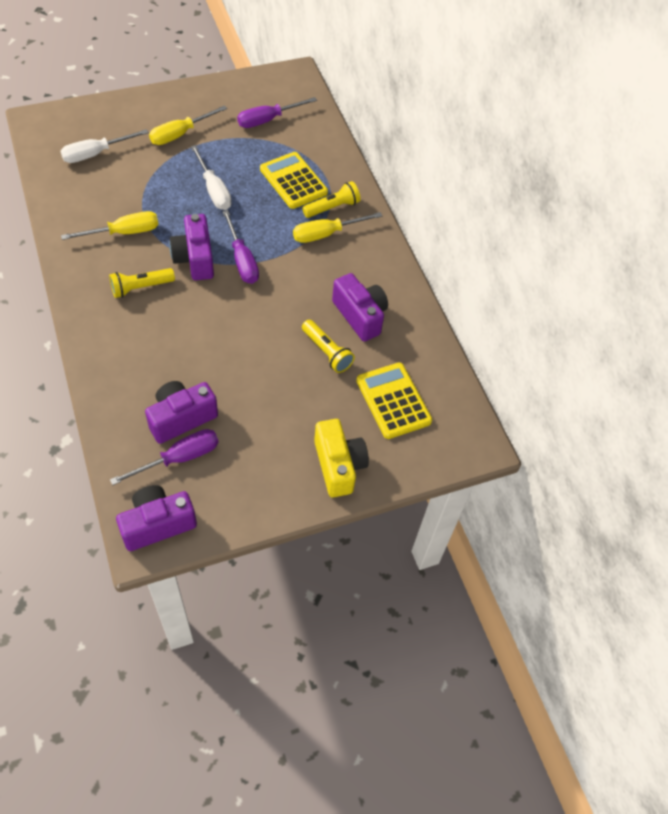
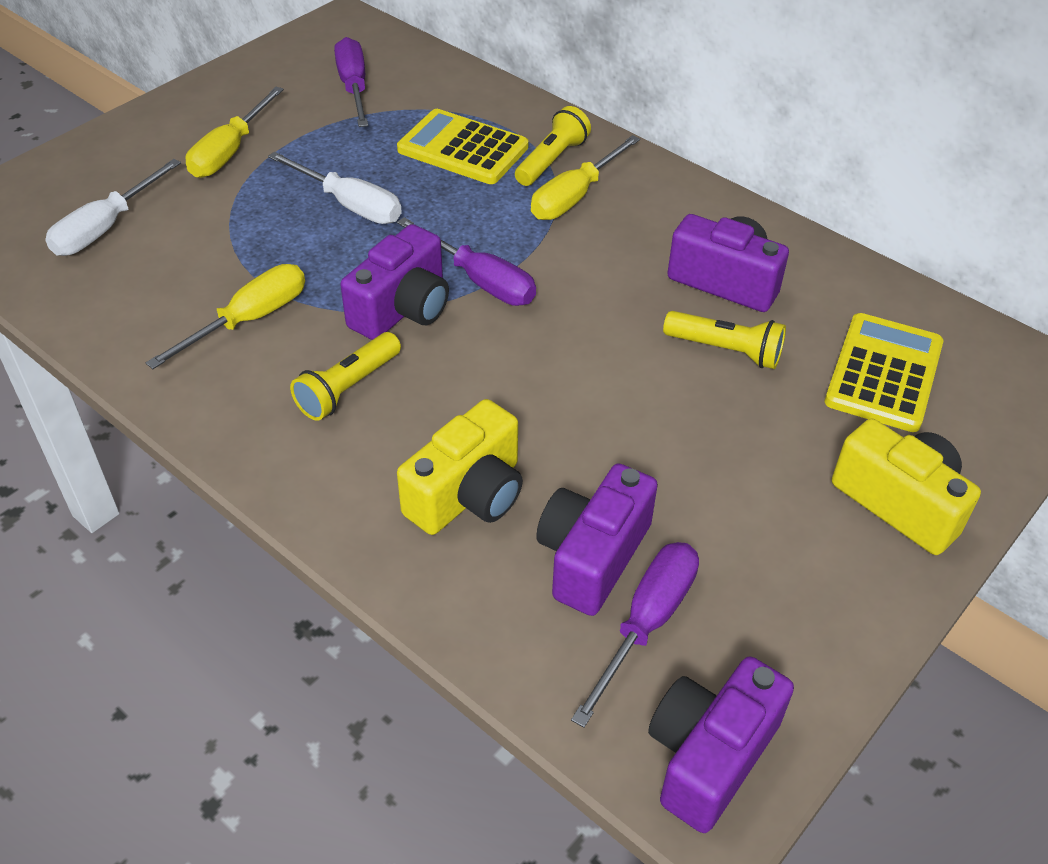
camera: 25 degrees left, 10 degrees down
(152, 364) = (468, 495): none -> yellow camera
(195, 259) = (403, 309): purple camera -> purple camera turned 105 degrees counterclockwise
(268, 120) = (354, 87): purple screwdriver -> purple screwdriver turned 135 degrees clockwise
(393, 401) = (883, 373): yellow calculator -> yellow calculator turned 75 degrees clockwise

